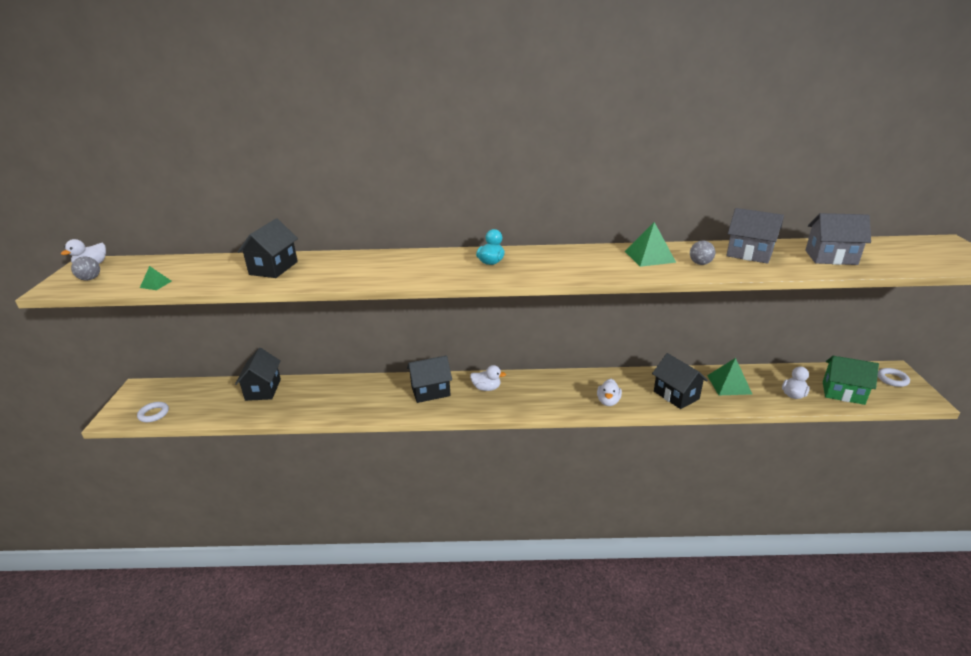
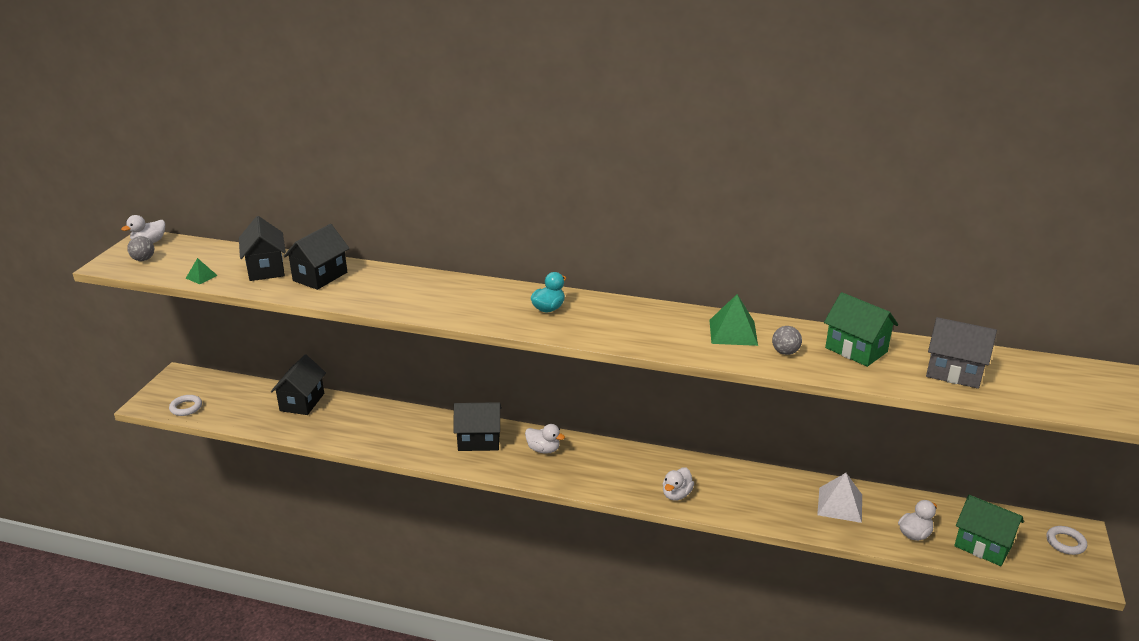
camera: 15 degrees right, 0 degrees up
(676, 395) = (764, 504): black house -> black house (266, 269)
(729, 384) = (840, 504): green pyramid -> white pyramid
(749, 254) = (856, 350): grey house -> green house

